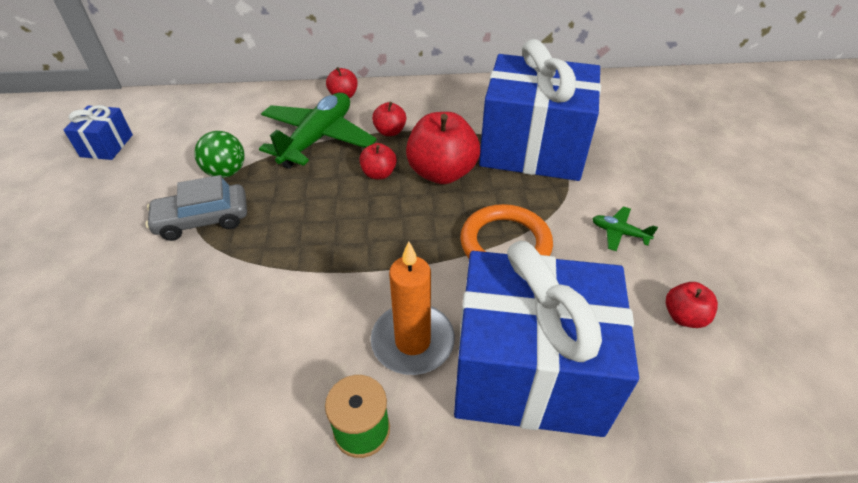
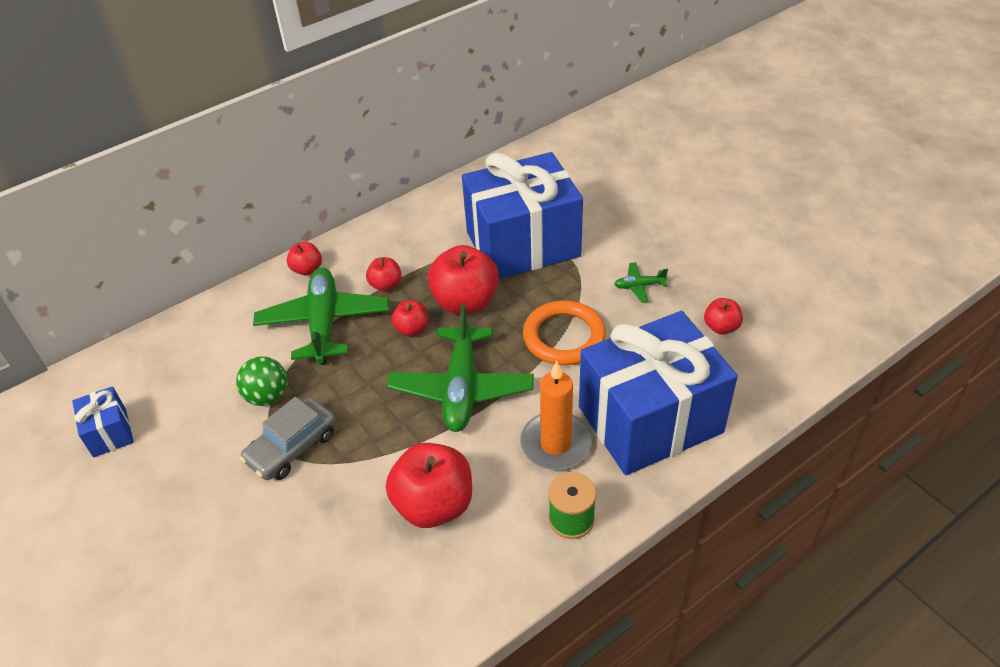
camera: 30 degrees left, 0 degrees up
(256, 333) = (434, 504): none -> red apple
(374, 242) = (461, 388): none -> green plane

